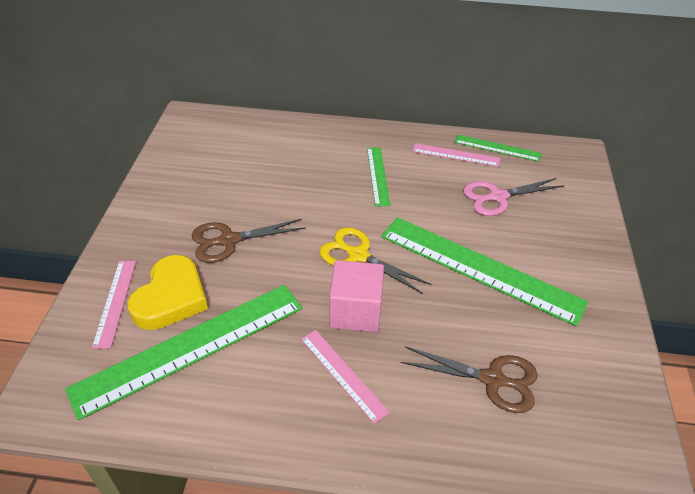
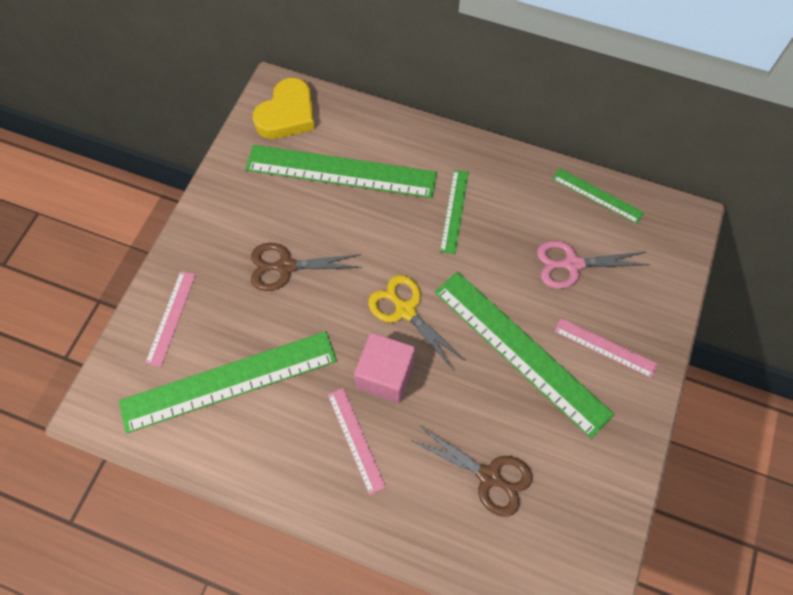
camera: 15 degrees right, 20 degrees up
(171, 298) = (221, 323): yellow heart -> yellow heart (287, 114)
(264, 163) = (341, 171): none -> green ruler
(456, 155) = (547, 197): pink ruler -> pink ruler (605, 347)

